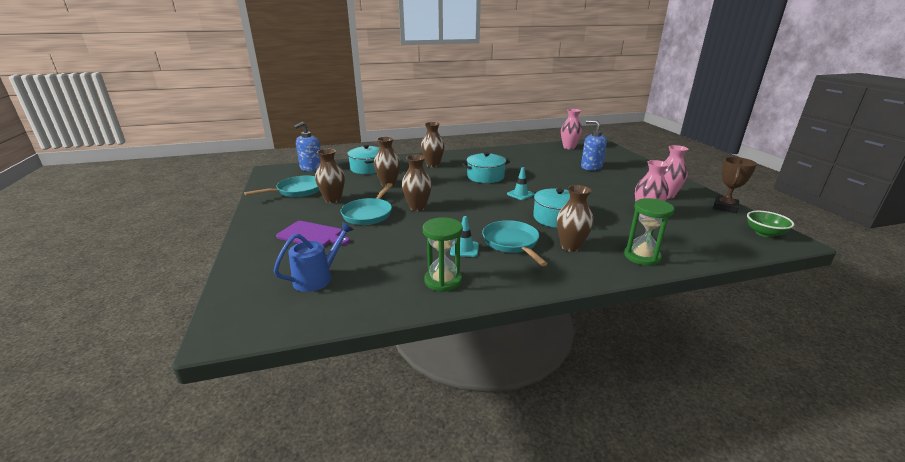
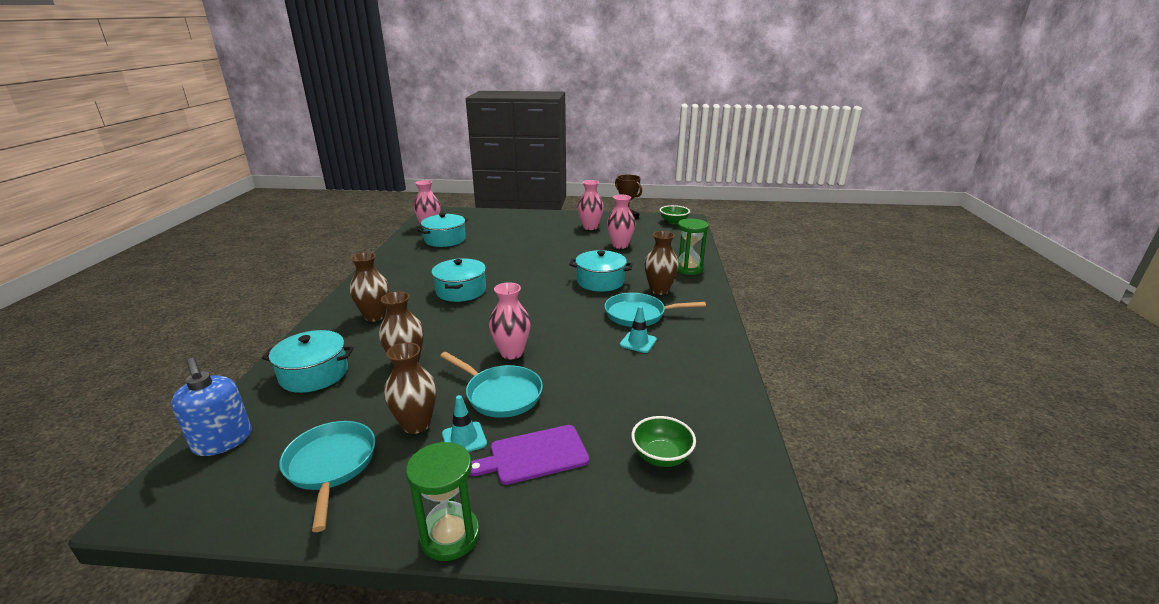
camera: 70 degrees left, 0 degrees up
(312, 235) = (534, 455): purple cutting board -> purple cutting board turned 150 degrees counterclockwise
(318, 278) = (661, 456): blue watering can -> green bowl
(417, 207) = (511, 353): brown vase -> pink vase
(443, 281) = (696, 367): green hourglass -> green hourglass (450, 536)
(520, 194) = (531, 284): turquoise traffic cone -> turquoise traffic cone (464, 439)
(556, 155) = (445, 239): none -> turquoise pot
(591, 167) = (497, 234): blue soap dispenser -> none

